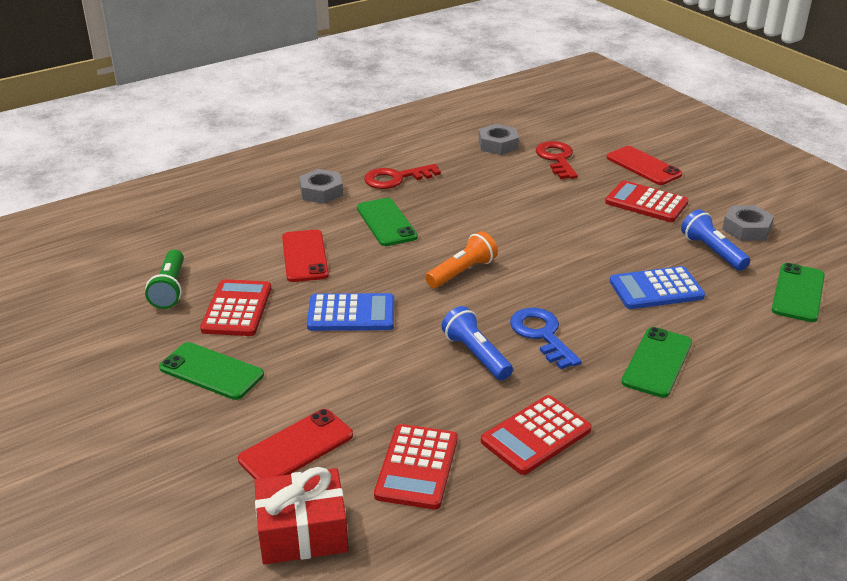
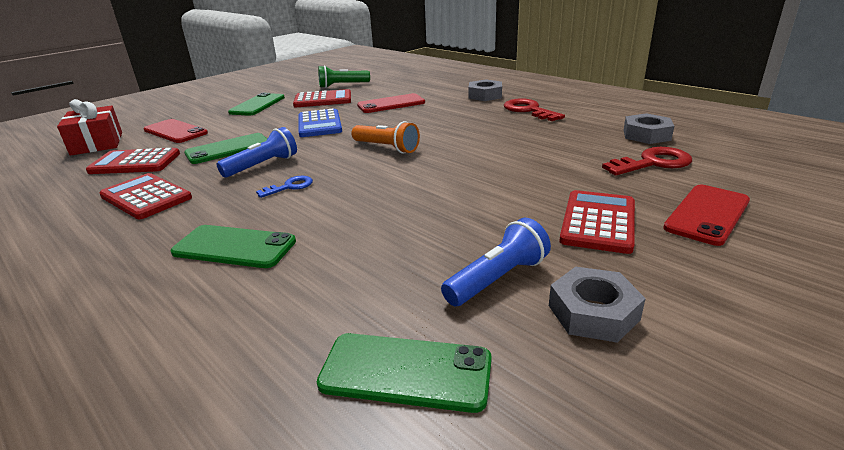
camera: 80 degrees right, 5 degrees down
(386, 222) = (452, 117): green phone -> green phone (228, 149)
(542, 335) = (290, 187): blue key -> blue key, size x0.59
(656, 289) = (382, 239): blue calculator -> none

